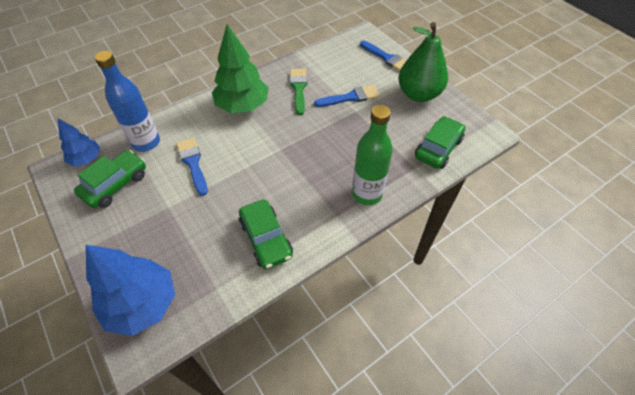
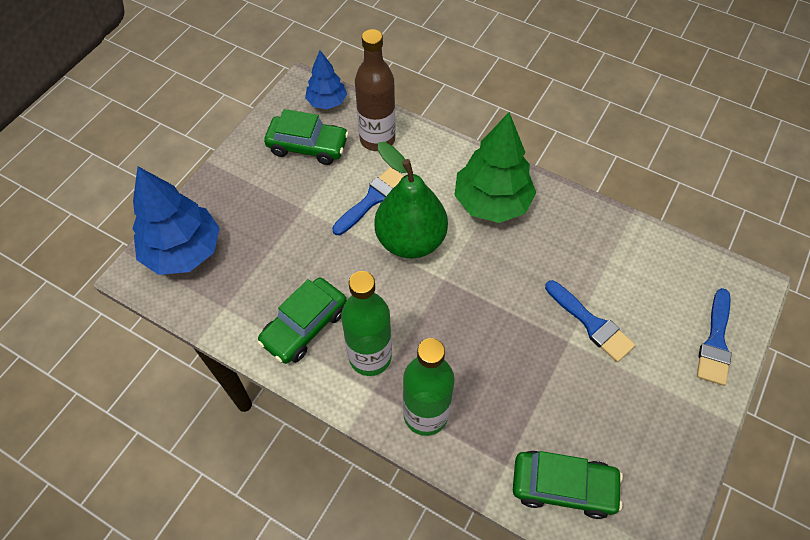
camera: 65 degrees right, 5 degrees up
(146, 142) = (377, 139): blue bottle -> brown bottle
(298, 88) = (565, 251): green brush -> none
(312, 208) = (370, 357): none -> green bottle
(418, 94) = (663, 419): green pear -> green pear (410, 240)

